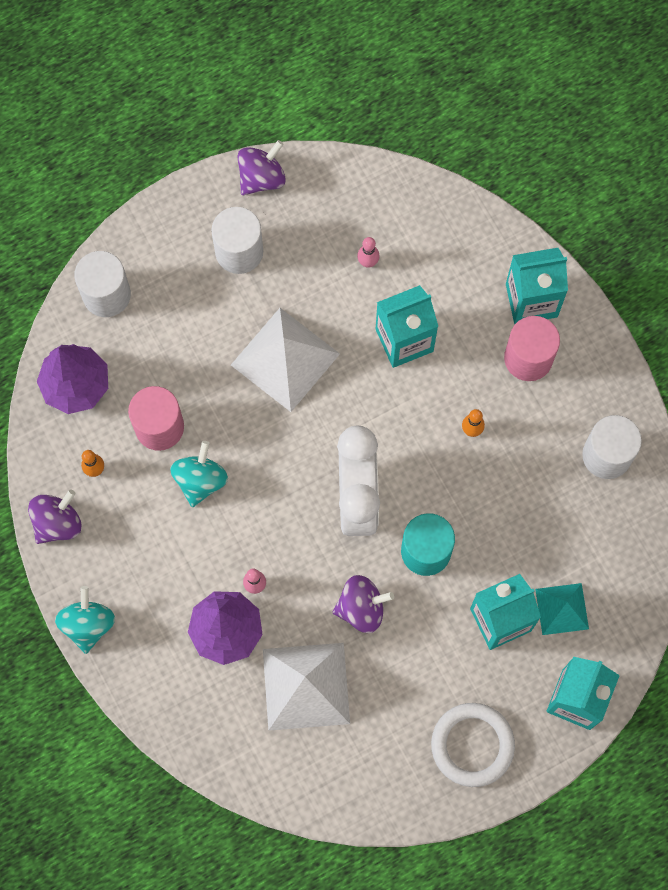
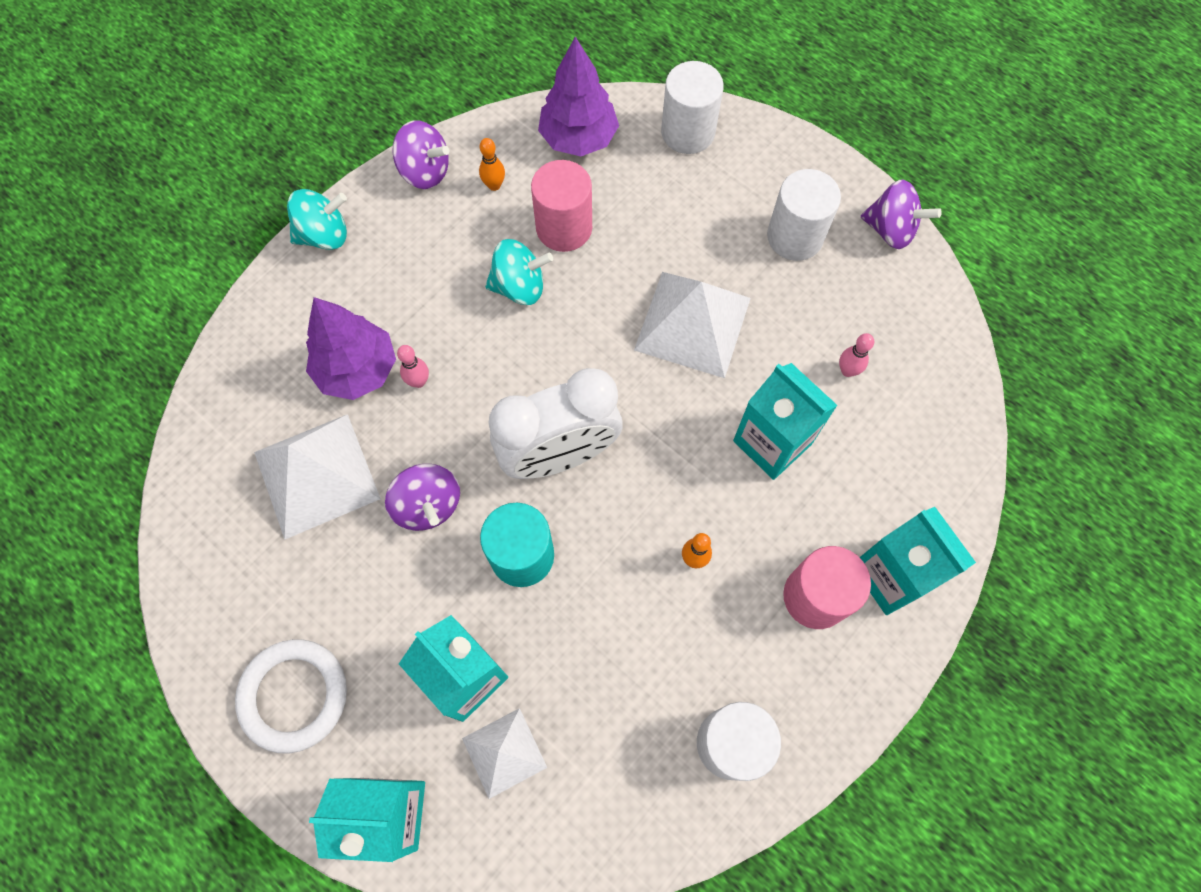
camera: 70 degrees right, 5 degrees down
(562, 609) = (504, 753): turquoise pyramid -> white pyramid

